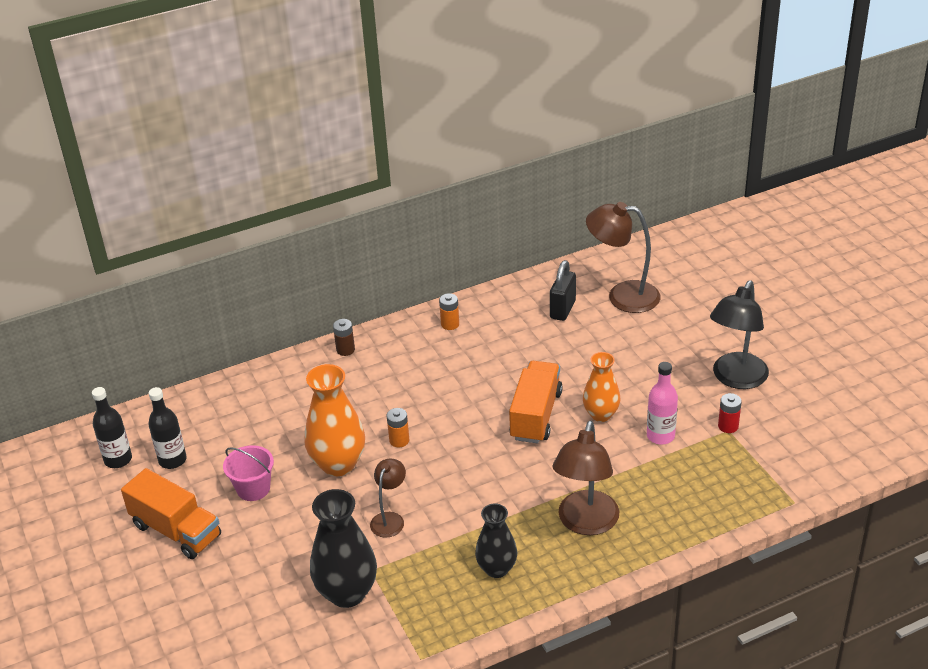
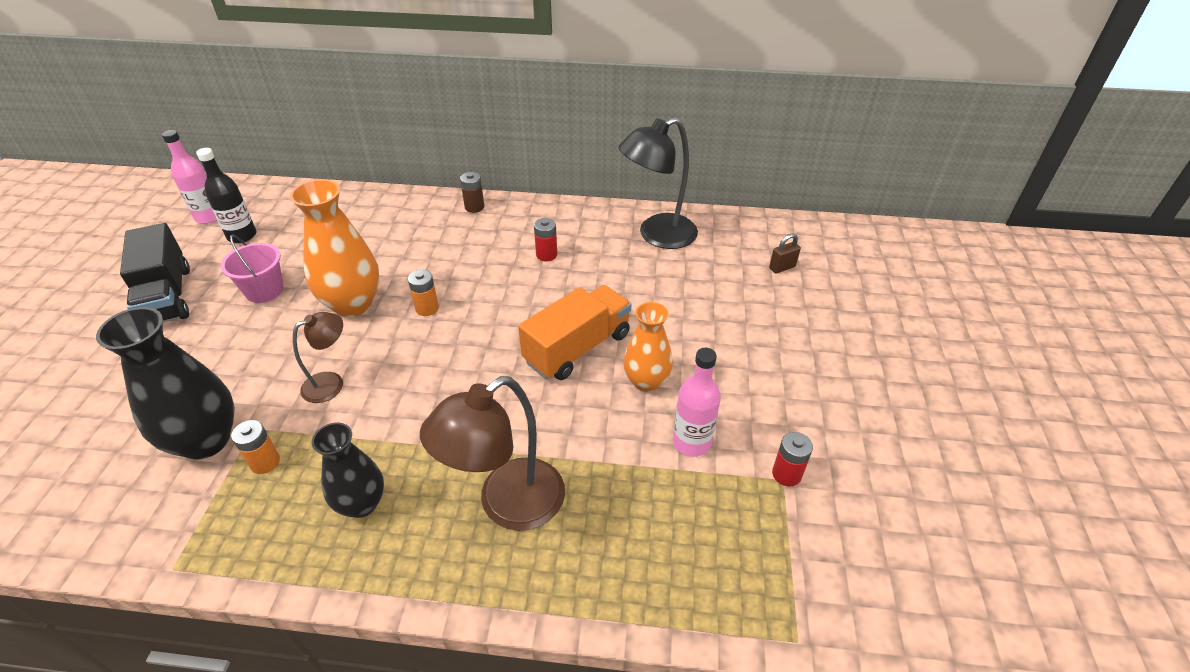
camera: 30 degrees right, 5 degrees up
(118, 460) = (209, 217): black bottle -> pink bottle
(176, 531) = (167, 296): orange truck -> black truck
(445, 362) = (546, 255): none -> red battery
(450, 324) = (585, 223): orange battery -> orange battery (265, 462)
(562, 309) = (706, 255): black padlock -> none
(622, 296) = (782, 267): brown lamp -> brown padlock
(736, 379) = (843, 418): black lamp -> black lamp (657, 235)

